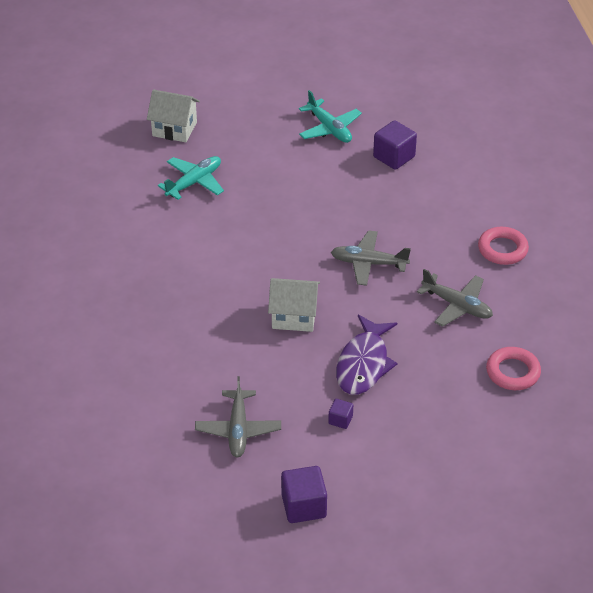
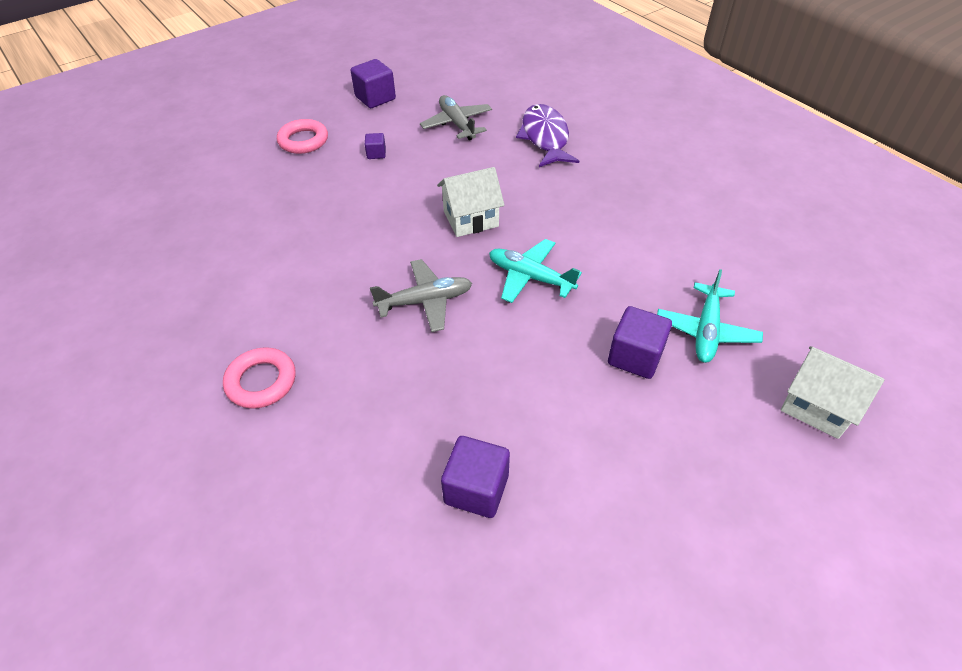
camera: 155 degrees right, 5 degrees up
(174, 129) = (817, 406): white house -> white house turned 45 degrees clockwise
(253, 184) = (635, 356): none -> purple cube
(329, 128) = (609, 508): turquoise plane -> turquoise plane (530, 277)
(364, 364) = (378, 200): purple fish -> purple fish (545, 137)
(457, 305) = (301, 287): grey plane -> none
(513, 372) = (223, 239): pink ring -> pink ring (303, 141)

